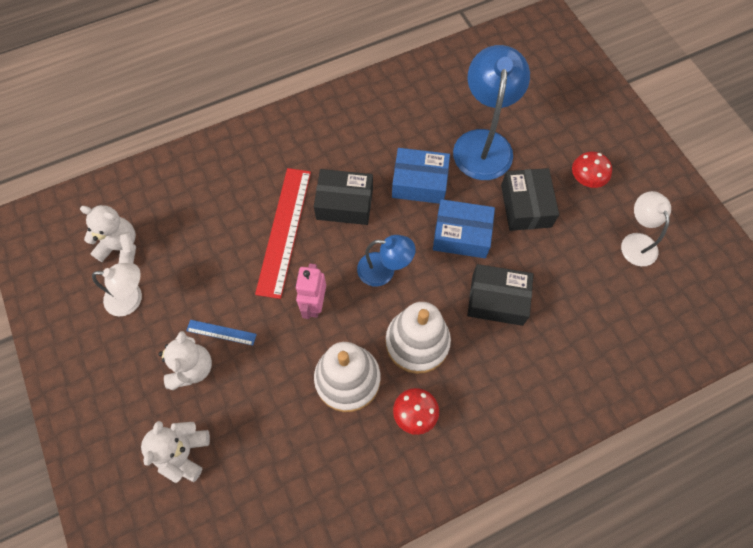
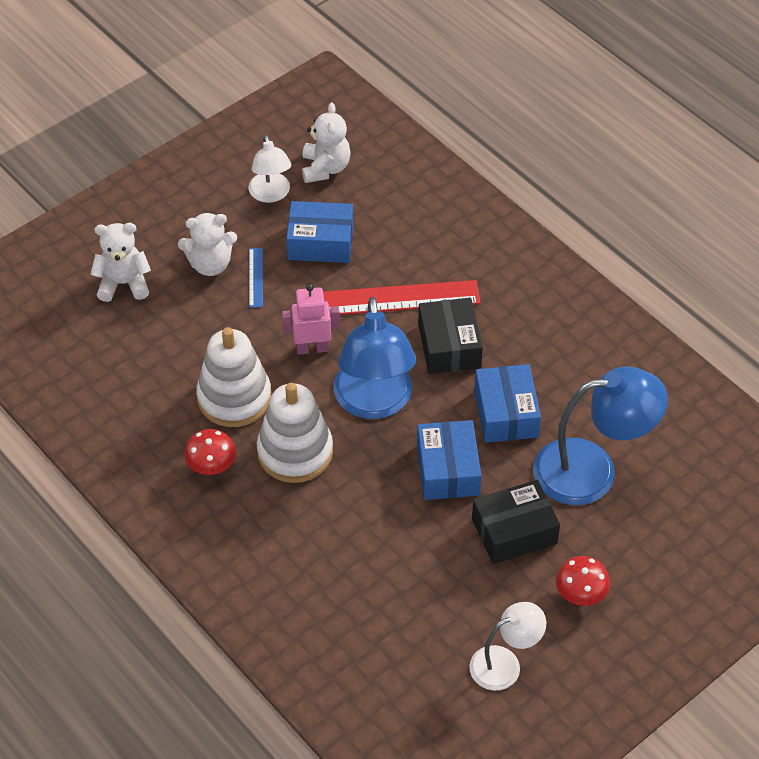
camera: 75 degrees right, 15 degrees down
(203, 271) = (320, 242): none -> blue box
(384, 270) = (374, 403): blue lamp -> blue lamp, size x1.74
(497, 300) = (372, 521): black box -> none

